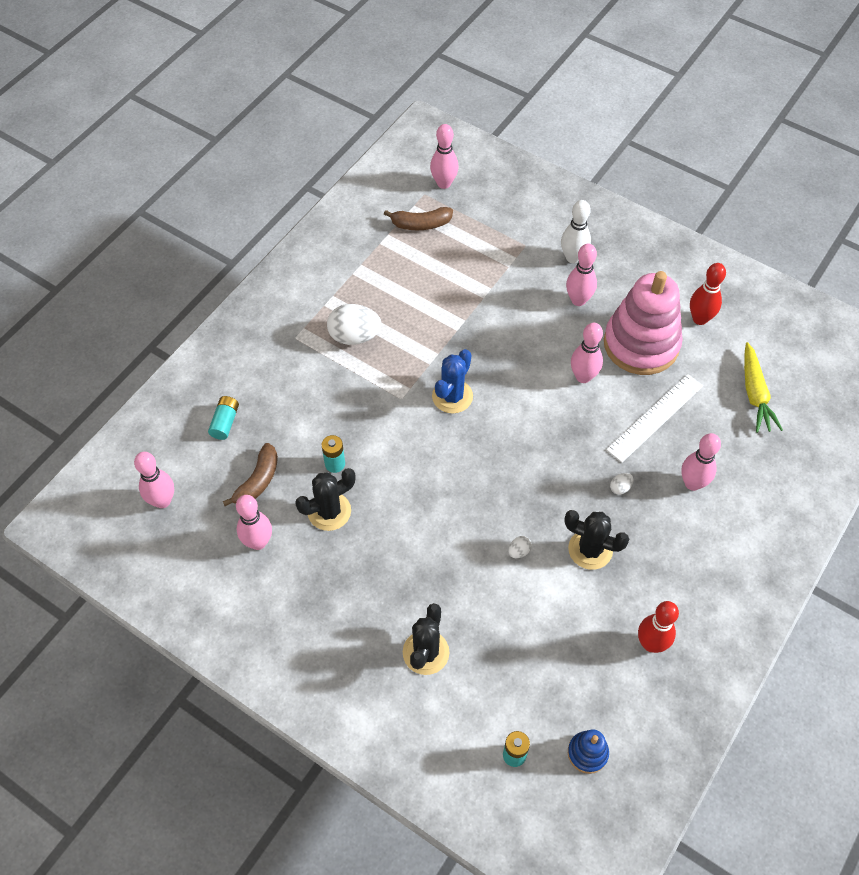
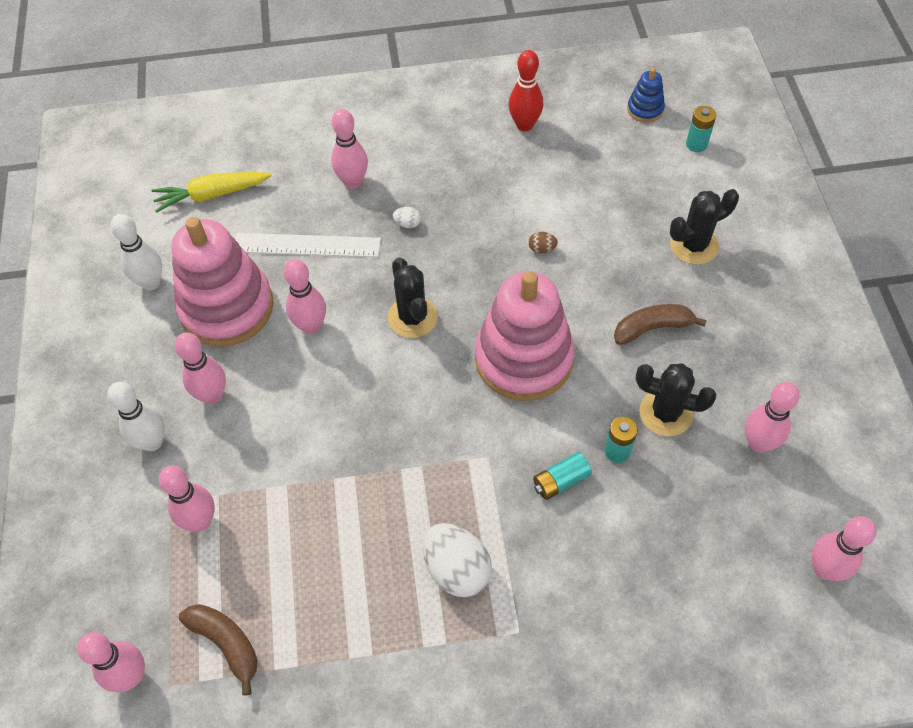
camera: 130 degrees left, 0 degrees up
(225, 422) = (687, 598): turquoise battery -> turquoise battery (560, 481)
(258, 481) = (708, 502): brown banana -> brown banana (652, 328)
(445, 468) = (523, 359): none -> pink stacking toy
(452, 396) = (440, 414): blue cactus -> none
(500, 251) = (200, 521): none -> pink bowling pin
(519, 551) = (542, 249): white egg -> brown egg
(590, 549) = (487, 206): black cactus -> black cactus (412, 317)
(700, 319) = (151, 282): red bowling pin -> white bowling pin
(755, 394) = (212, 195): yellow carrot -> yellow carrot turned 150 degrees counterclockwise

